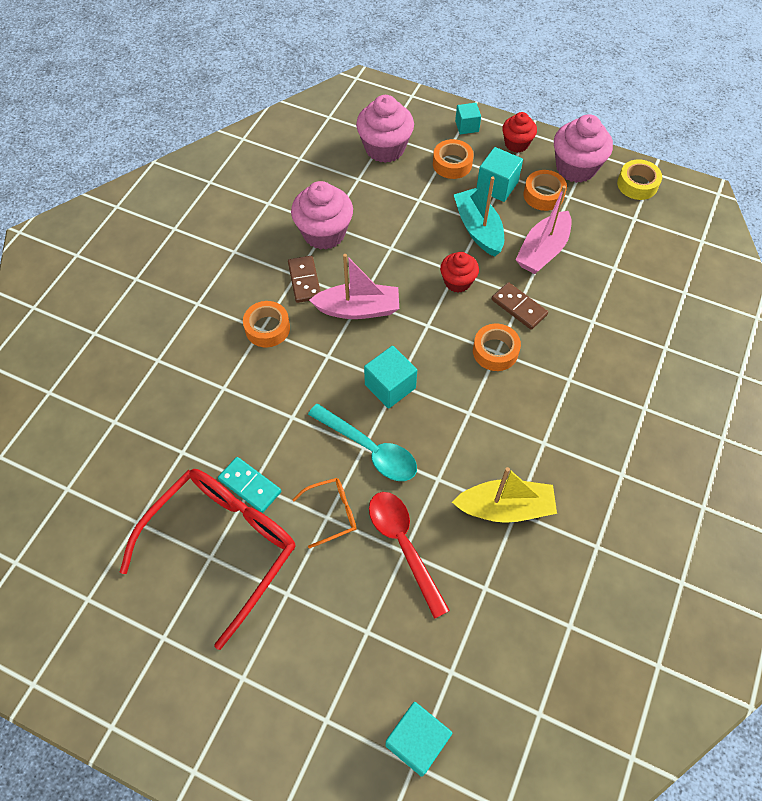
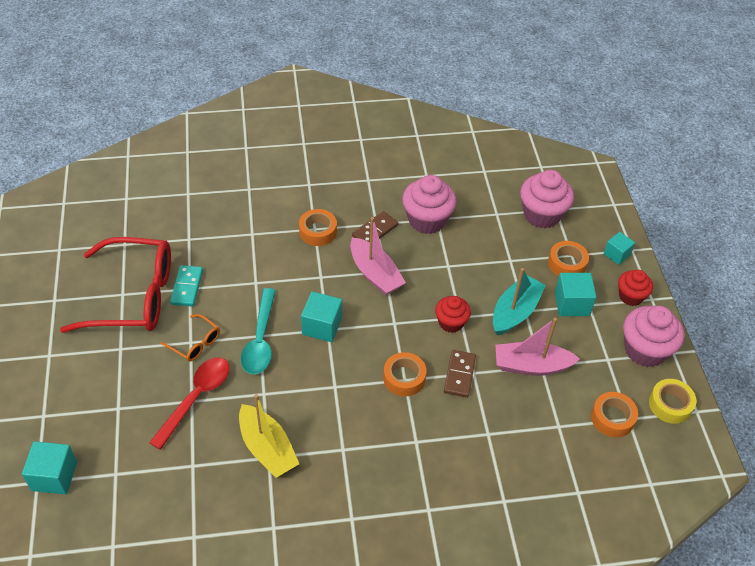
camera: 55 degrees right, 10 degrees down
(543, 195) = (592, 340): orange tape -> orange tape (612, 418)

